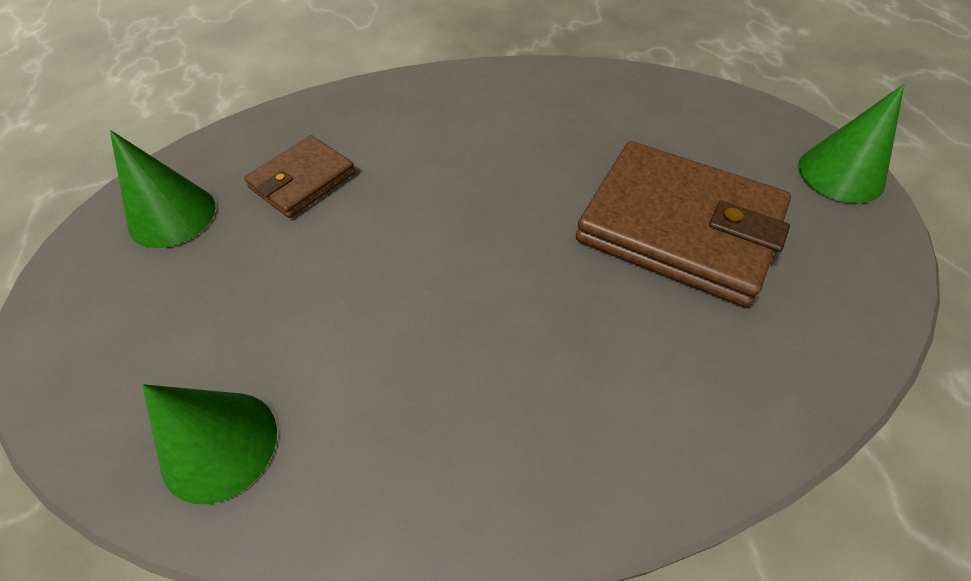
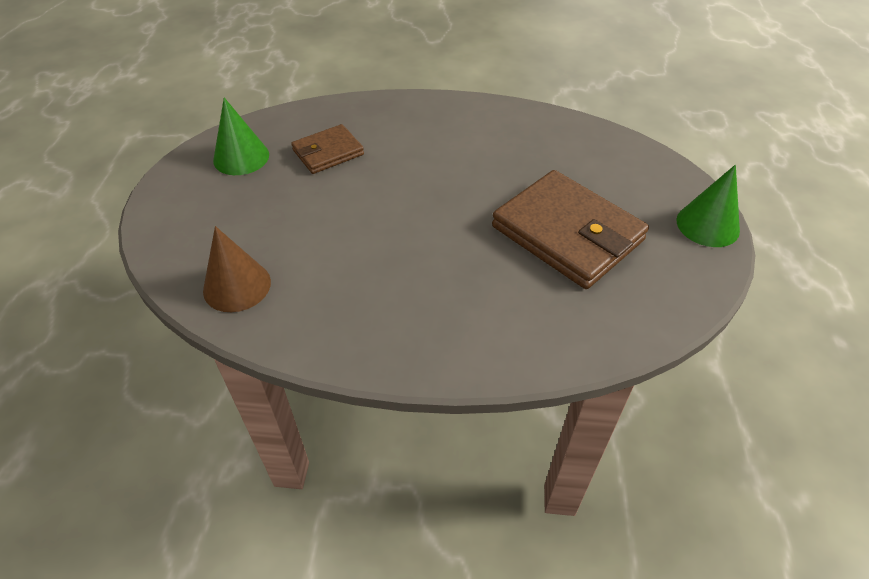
camera: 15 degrees right, 5 degrees down
(219, 445) = (237, 286): green cone -> brown cone

